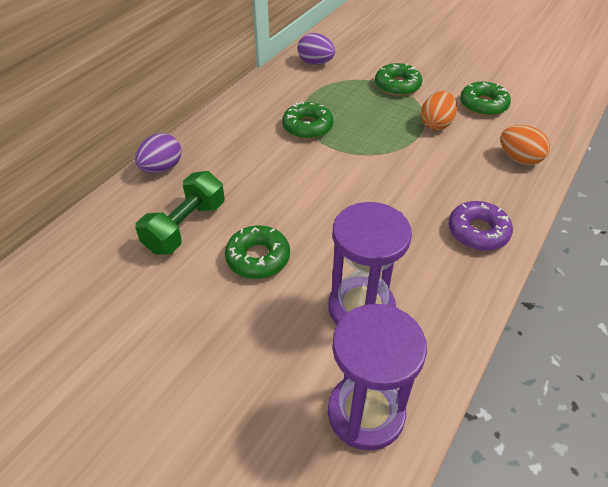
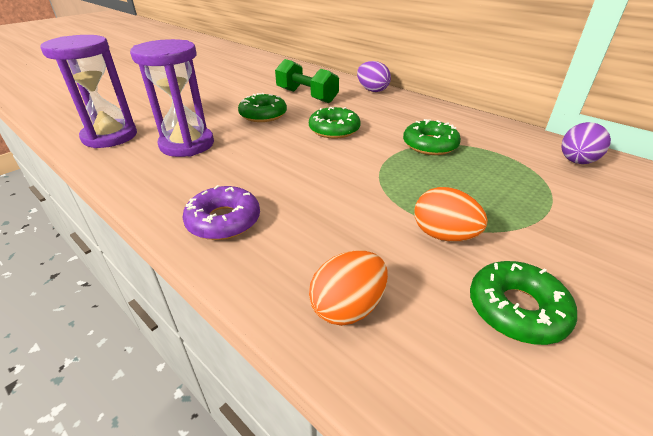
camera: 100 degrees right, 10 degrees down
(397, 85) = (546, 218): green donut -> green donut (334, 129)

